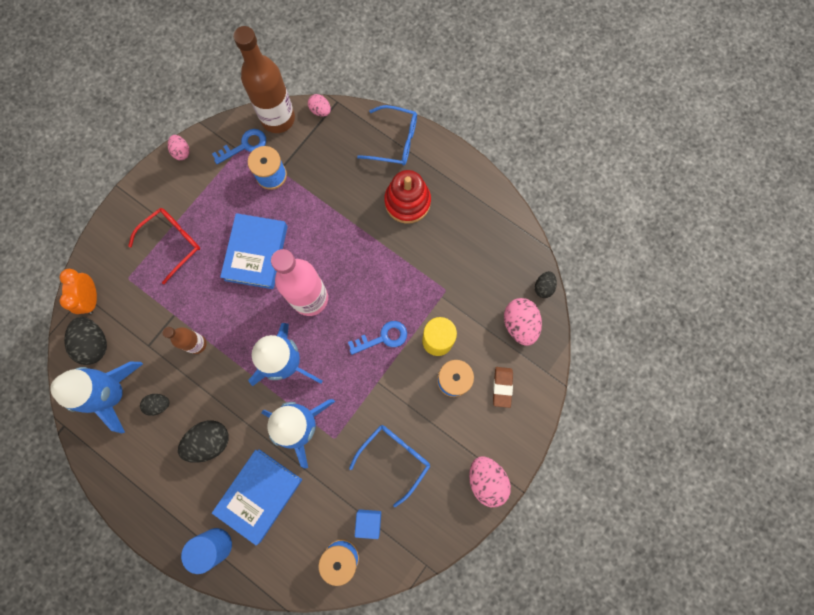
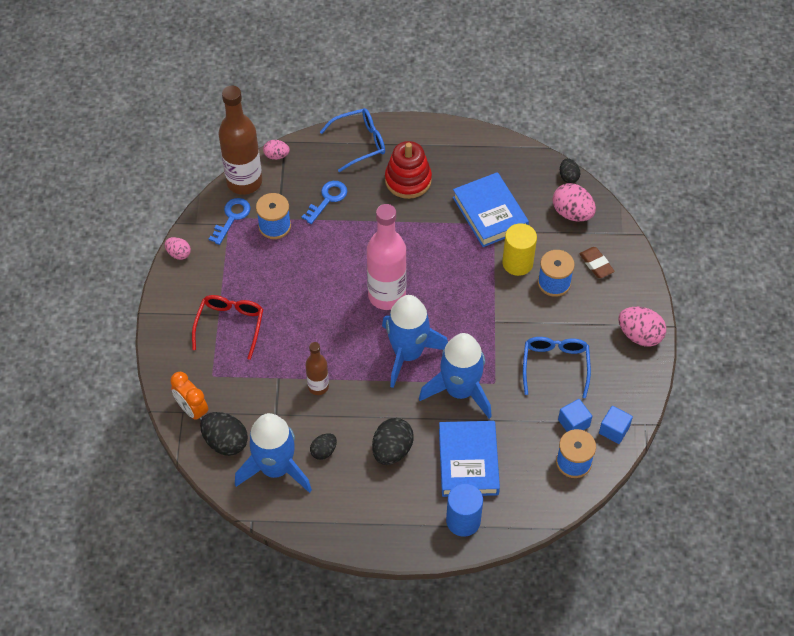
camera: 35 degrees left, 20 degrees down
(256, 253) = (311, 290): blue book -> blue book (490, 213)
(383, 337) = (472, 287): blue key -> blue key (327, 199)
(396, 552) = (614, 430): none -> blue cube

